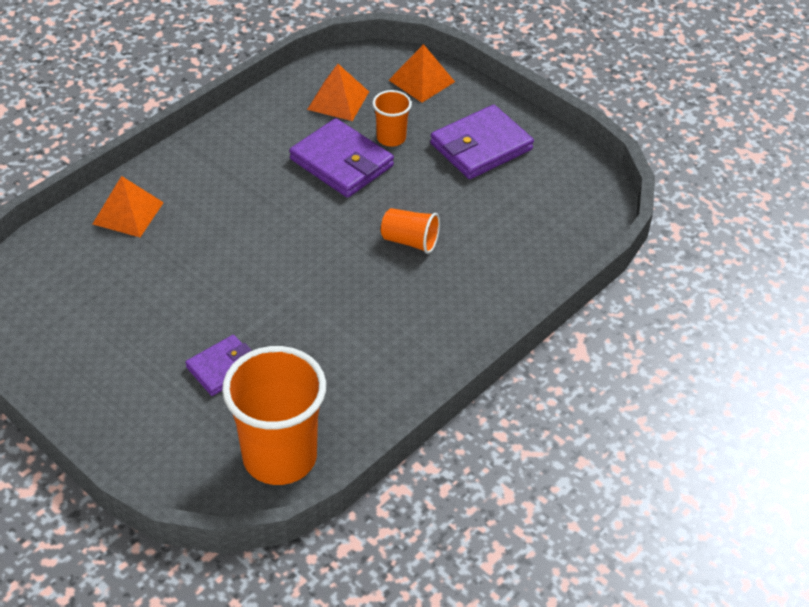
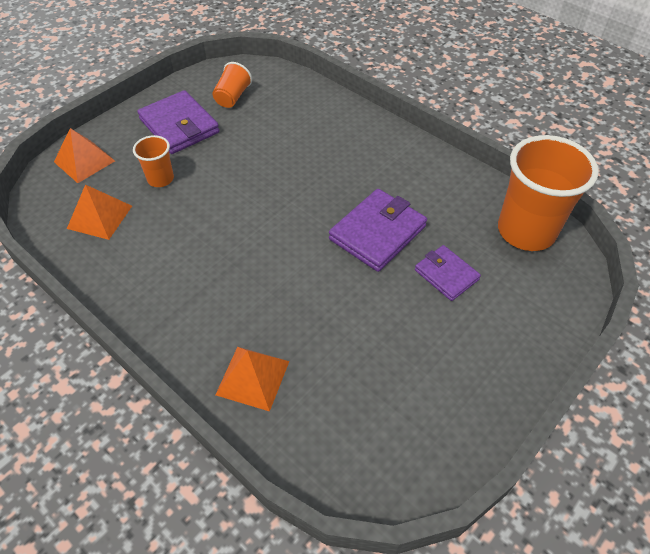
camera: 90 degrees left, 5 degrees up
(341, 162) = (190, 210): purple wallet -> purple wallet (377, 233)
(410, 241) = (290, 165): orange cup -> orange cup (232, 97)

